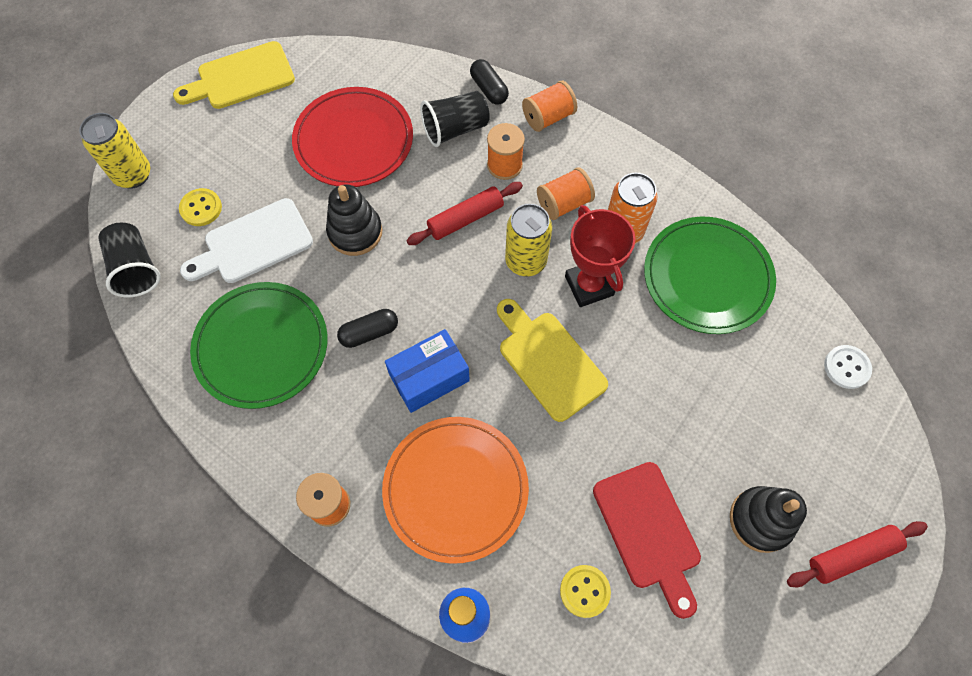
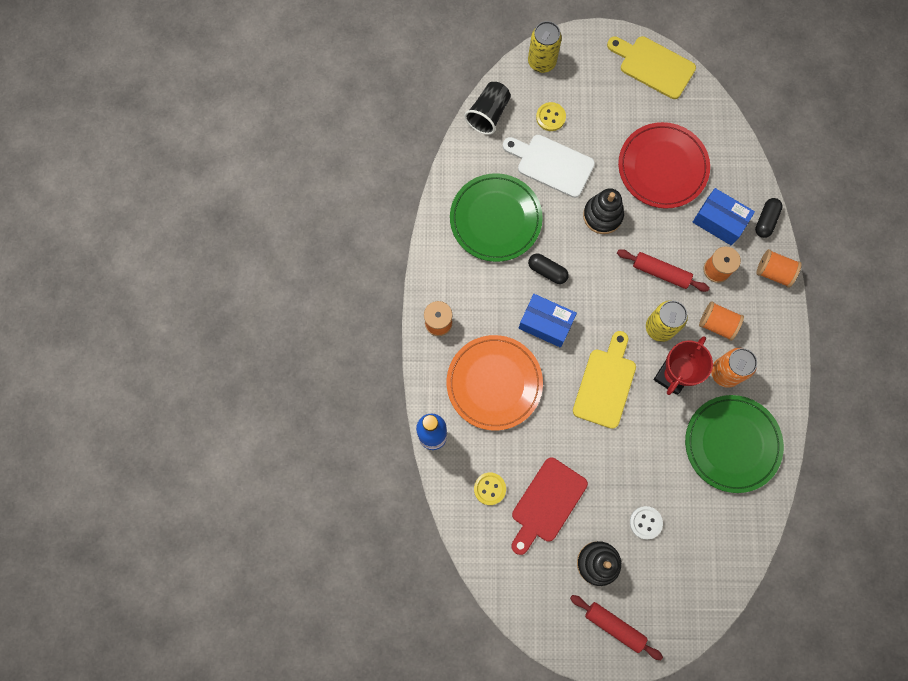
camera: 55 degrees right, 10 degrees up
(455, 129) = (719, 221): black cup -> blue box
(846, 367) = (733, 564): white button -> white button (645, 522)

